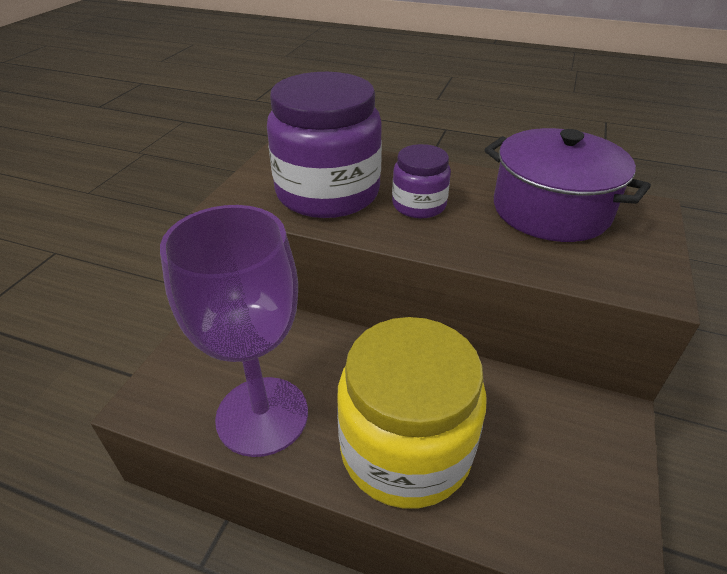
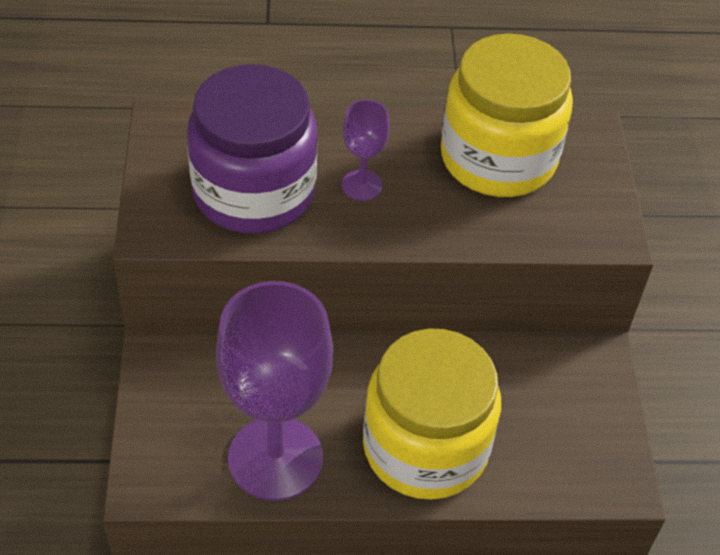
camera: 25 degrees left, 10 degrees up
(419, 205) = (362, 185): purple jar -> purple goblet
(551, 210) = (498, 158): purple pot -> yellow jar

